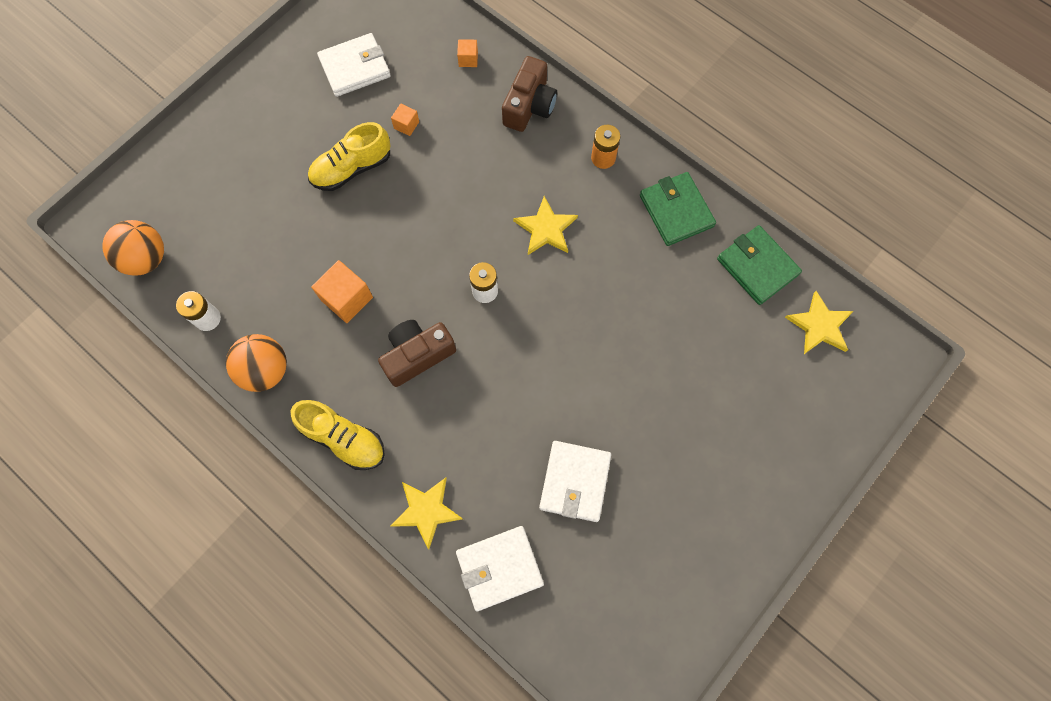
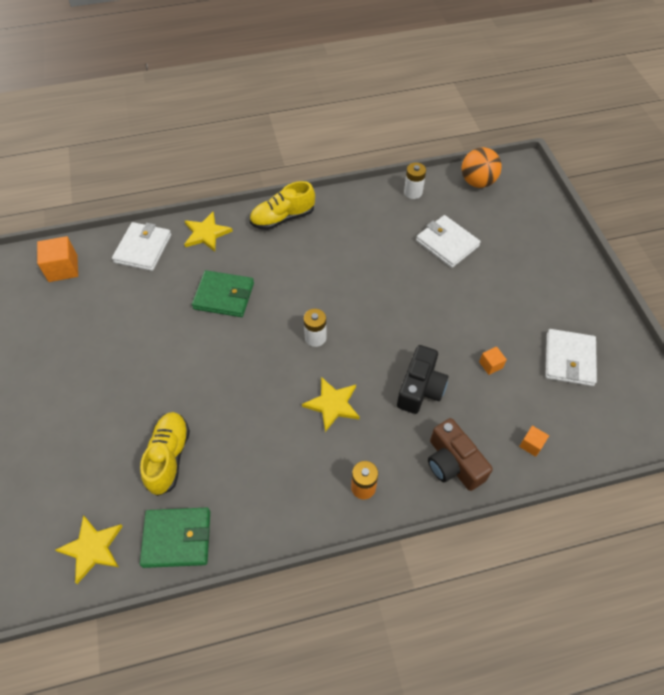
camera: 125 degrees right, 15 degrees down
(265, 370) = (356, 203): orange ball -> none
(347, 298) = (372, 261): orange cube -> orange cube (63, 268)
(352, 168) = (473, 312): yellow shoe -> yellow shoe (169, 457)
(417, 355) = (302, 277): brown camera -> none
(474, 168) = (420, 388): none -> black camera
(574, 481) = (149, 312): white wallet -> white wallet (447, 243)
(676, 211) = (273, 511): green wallet -> green wallet (224, 296)

